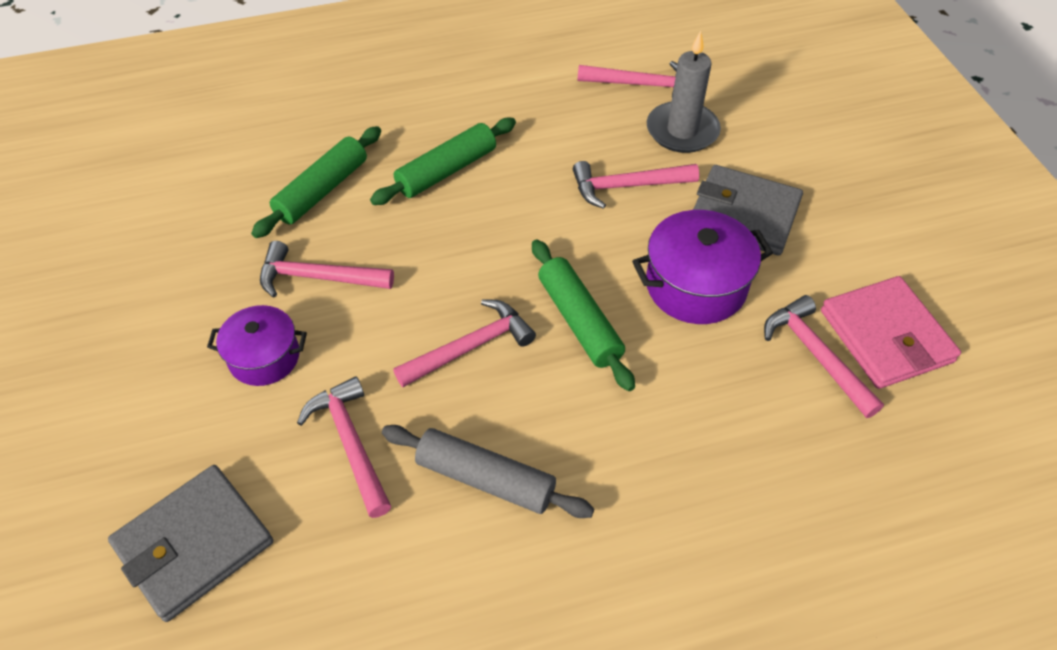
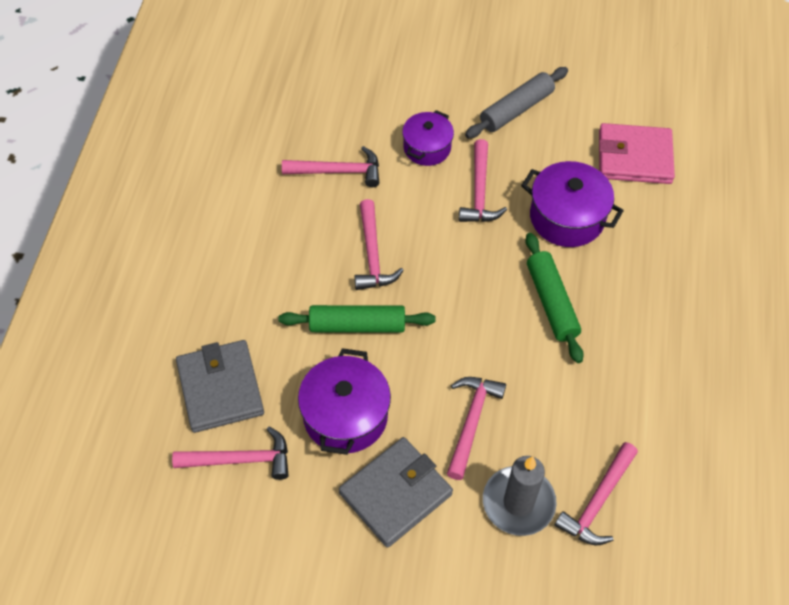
camera: 115 degrees right, 5 degrees up
(194, 544) = (318, 91): grey wallet -> grey wallet (220, 388)
(318, 278) = (480, 191): pink hammer -> pink hammer turned 150 degrees clockwise
(322, 190) = (567, 217): green rolling pin -> purple pot
(486, 478) = (273, 226): grey rolling pin -> grey rolling pin (516, 110)
(886, 336) = (226, 520): pink wallet -> pink wallet (634, 157)

